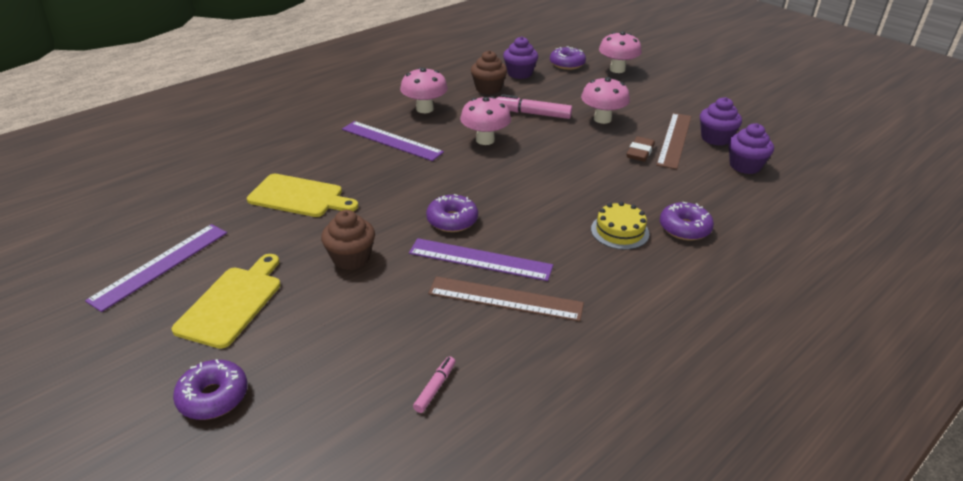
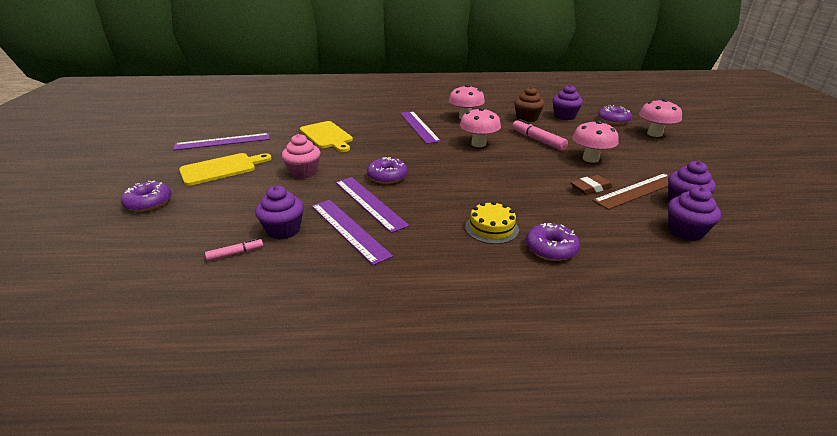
camera: 40 degrees right, 5 degrees down
(351, 258) = (304, 172): brown cupcake -> pink cupcake
(442, 335) = (283, 230): none -> purple cupcake
(505, 299) = (348, 230): brown ruler -> purple ruler

